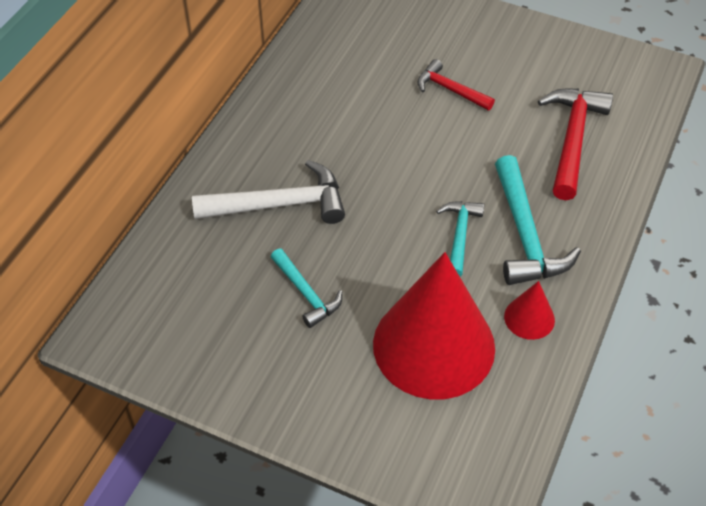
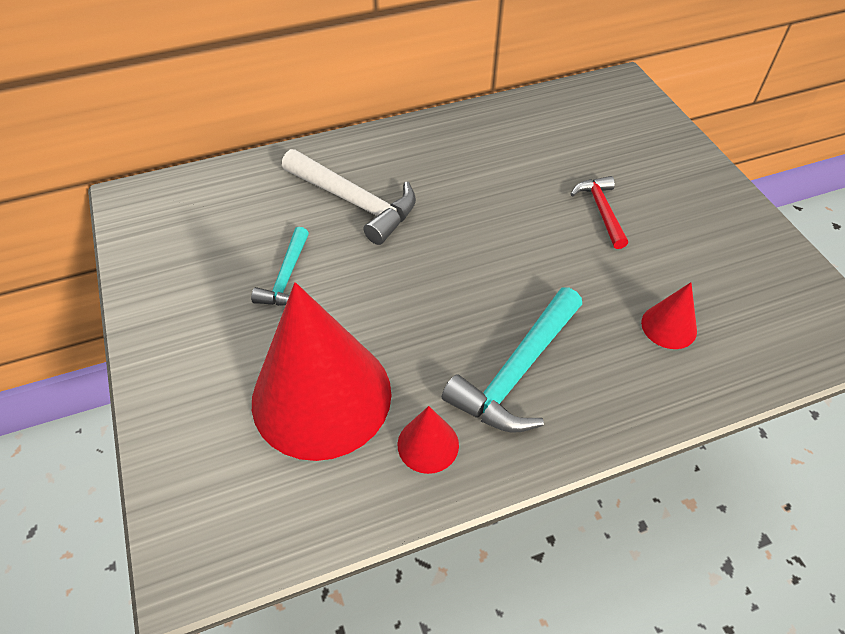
camera: 45 degrees right, 0 degrees up
(459, 235) = (459, 327): turquoise hammer -> none
(572, 139) = (669, 326): red hammer -> red cone

